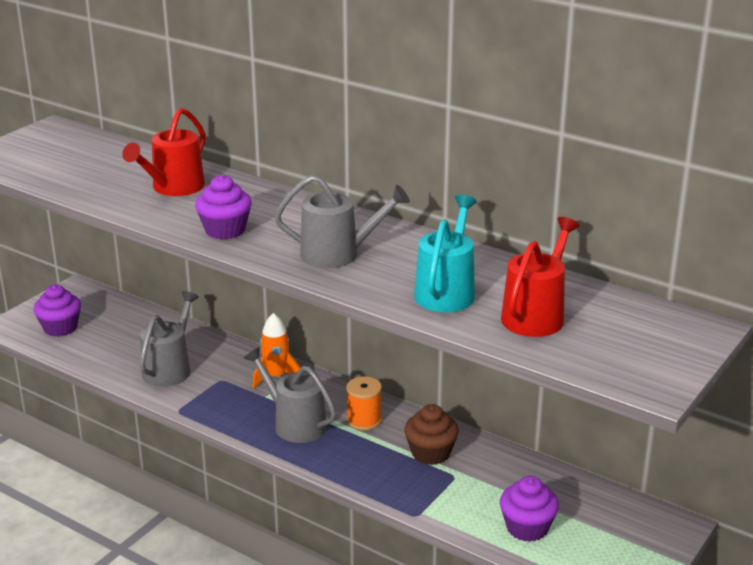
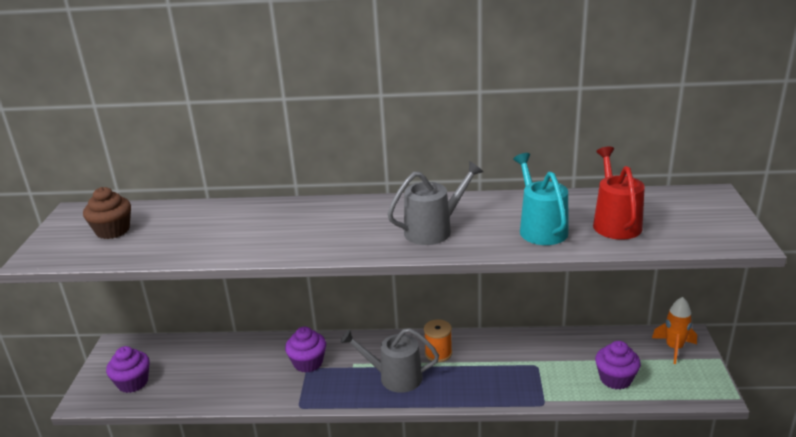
camera: 30 degrees left, 0 degrees up
(169, 369) = (258, 377): grey watering can -> none
(174, 188) = (243, 225): red watering can -> none
(225, 230) = (327, 242): purple cupcake -> purple cupcake (308, 363)
(276, 377) = (345, 349): orange rocket -> orange rocket (674, 348)
(430, 453) = (505, 356): brown cupcake -> brown cupcake (113, 230)

